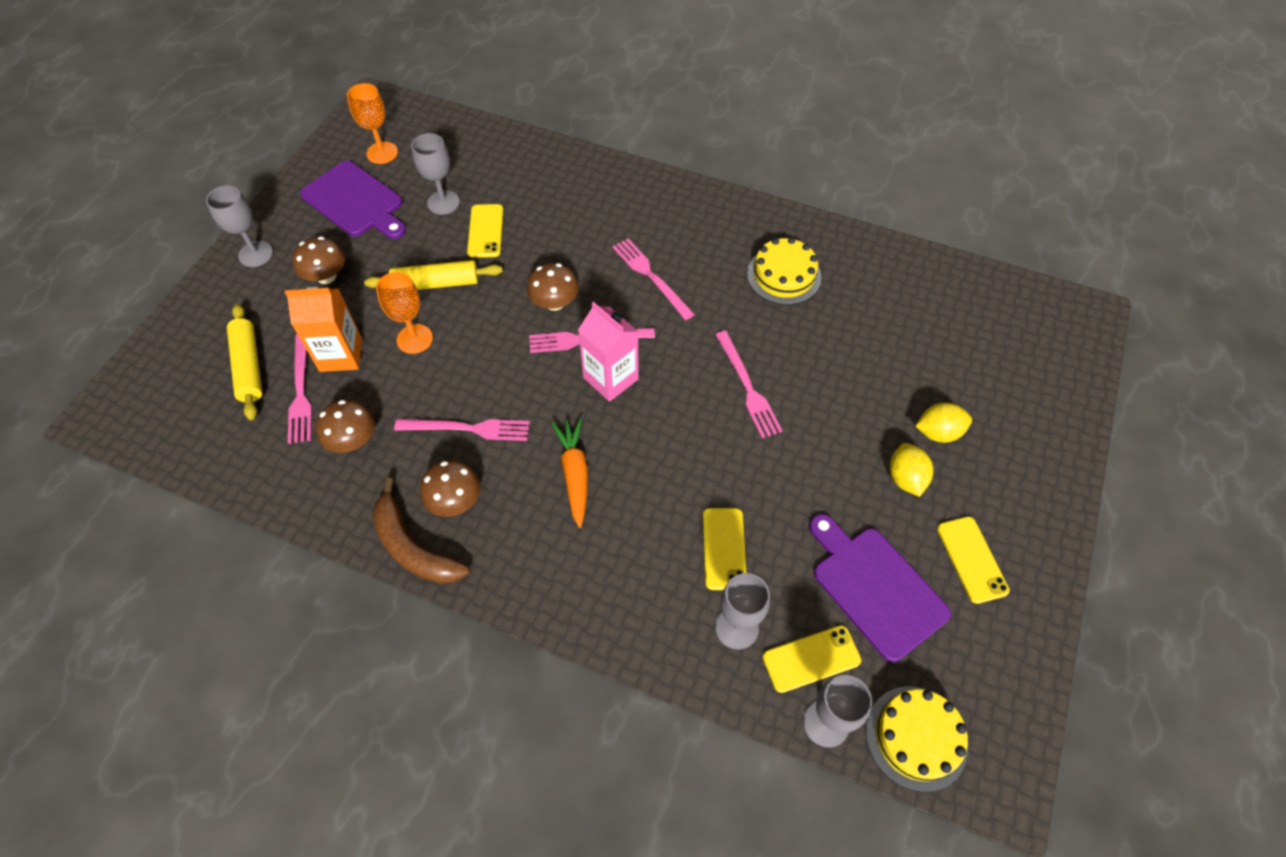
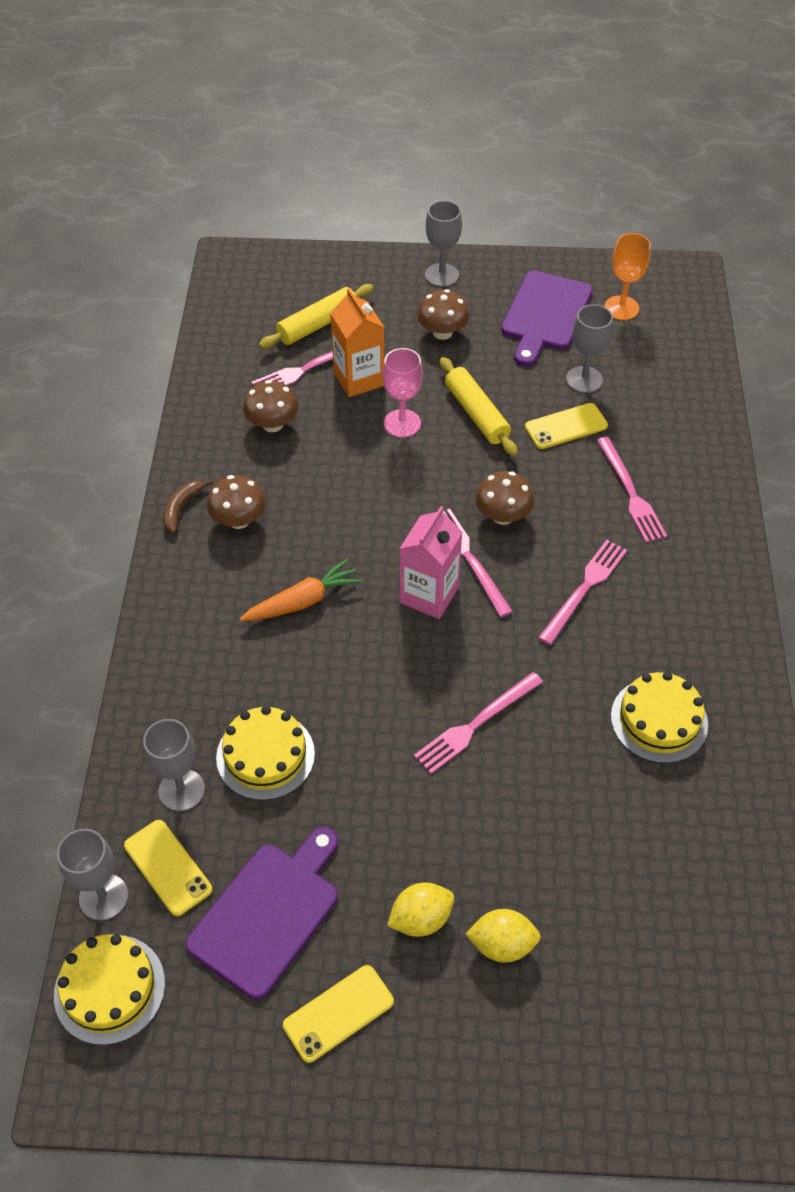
camera: 70 degrees right, 5 degrees down
(413, 547) = (181, 508): brown banana -> brown banana, size x0.57
(414, 339) = (402, 423): orange goblet -> pink goblet
(468, 428) = (319, 500): pink fork -> pink fork (630, 493)
(724, 548) = (265, 755): yellow phone -> yellow cake
(938, 432) = (502, 944): yellow lemon -> yellow lemon turned 60 degrees counterclockwise

